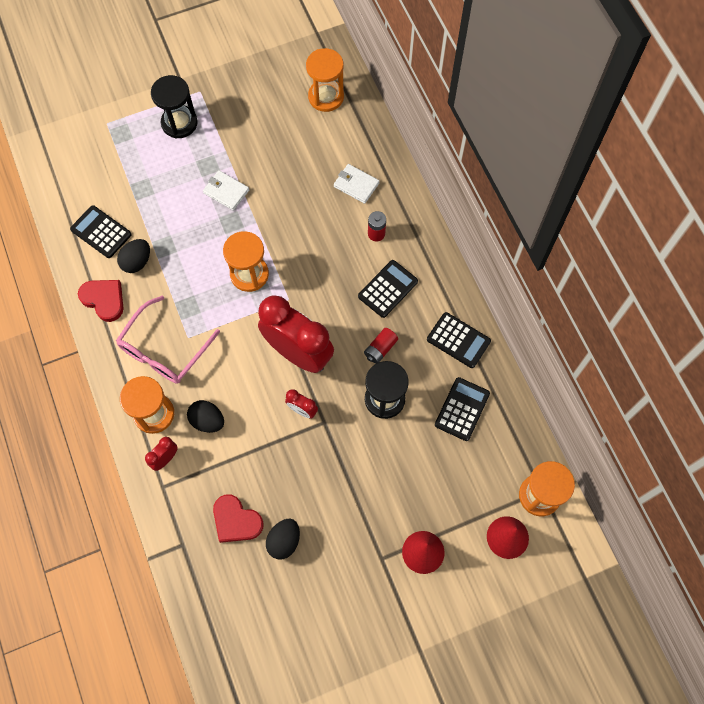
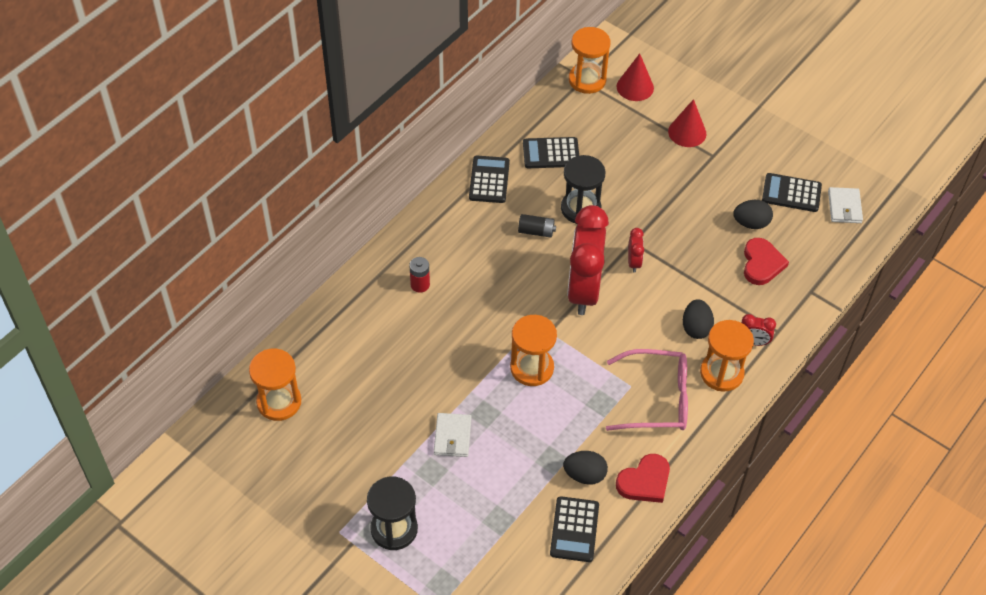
camera: 120 degrees left, 15 degrees down
(104, 300) = (644, 481): red heart -> red heart turned 135 degrees counterclockwise
(356, 185) = (374, 325): white wallet -> white wallet (844, 207)
(380, 349) = (536, 231): red battery -> black battery
(387, 289) = (473, 251): black calculator -> black calculator (791, 193)

